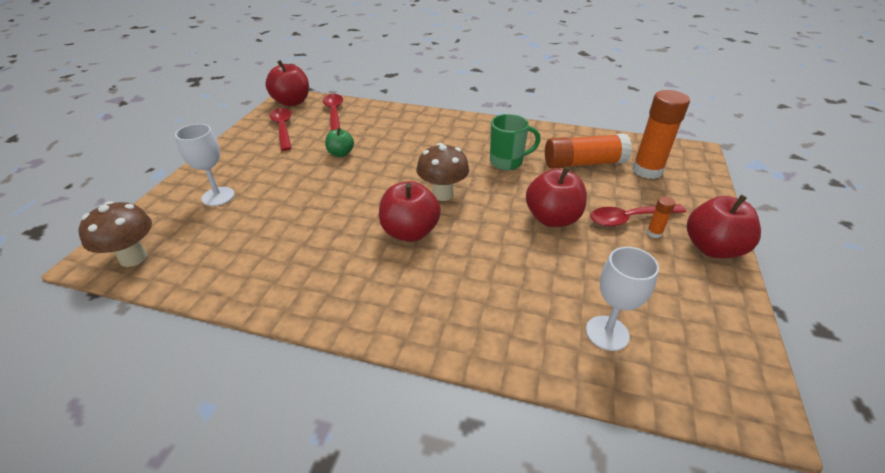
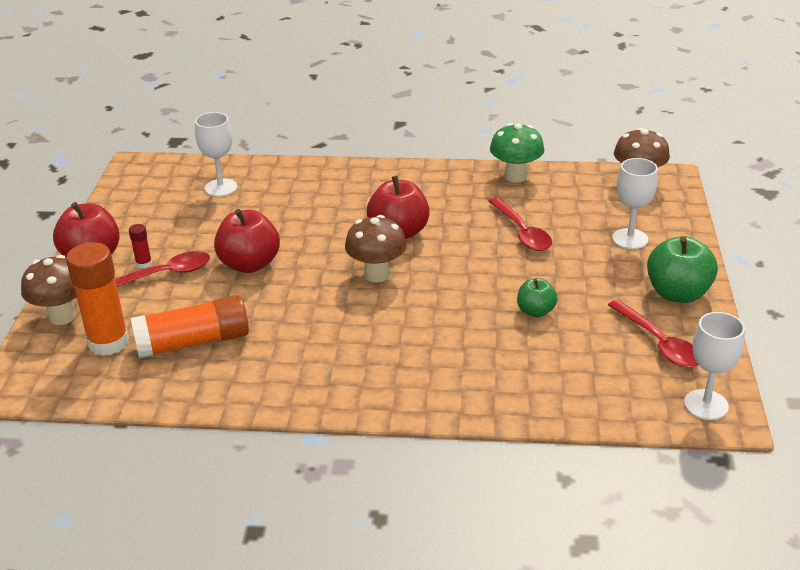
camera: 170 degrees right, 5 degrees down
(236, 152) = (677, 293): none -> green apple
(247, 289) = (515, 176): none -> green mushroom
(292, 102) = (706, 405): red apple -> white goblet
(334, 113) = (607, 388): red spoon -> red spoon (522, 232)
(507, 162) = (300, 329): green mug -> none
(654, 233) = (144, 264): orange glue stick -> red glue stick
(698, 194) = (62, 316): none -> brown mushroom

